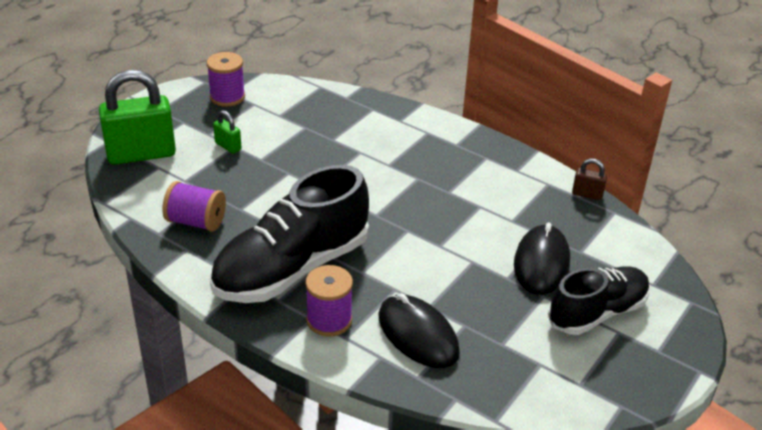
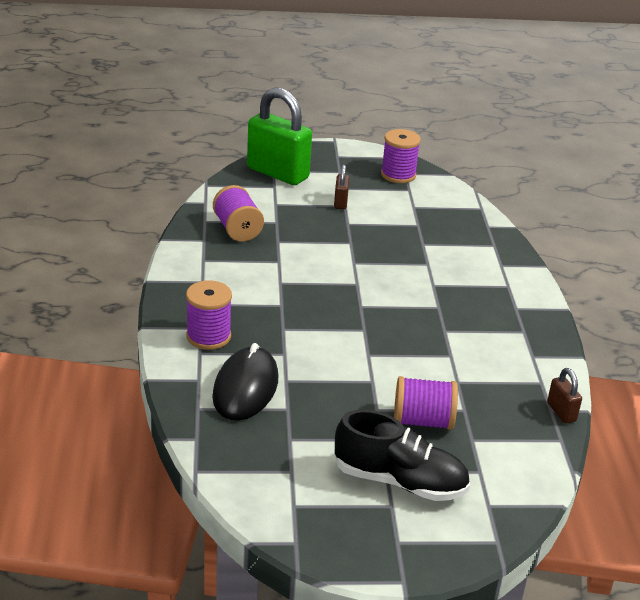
camera: 50 degrees right, 5 degrees down
(228, 146) = (340, 202): green padlock -> brown padlock
(291, 268) = (242, 294): black shoe -> none
(541, 263) = (422, 421): black mouse -> purple spool

